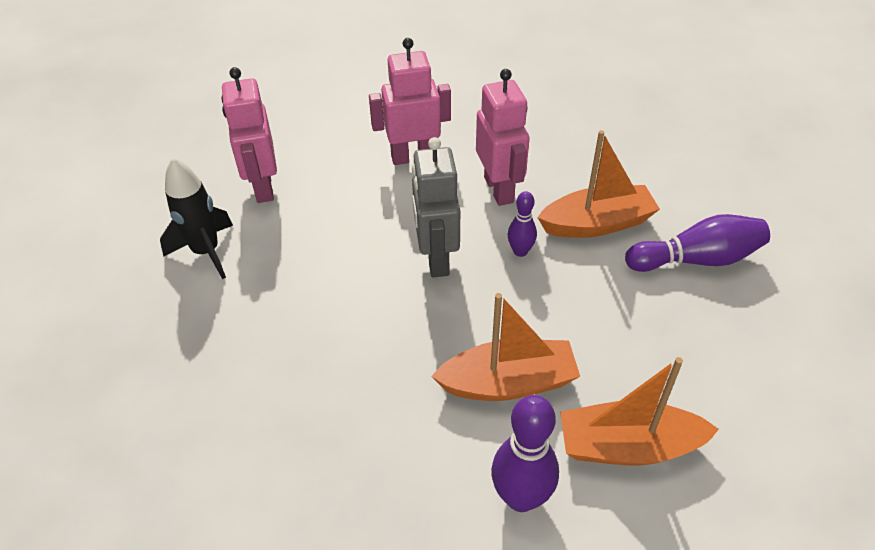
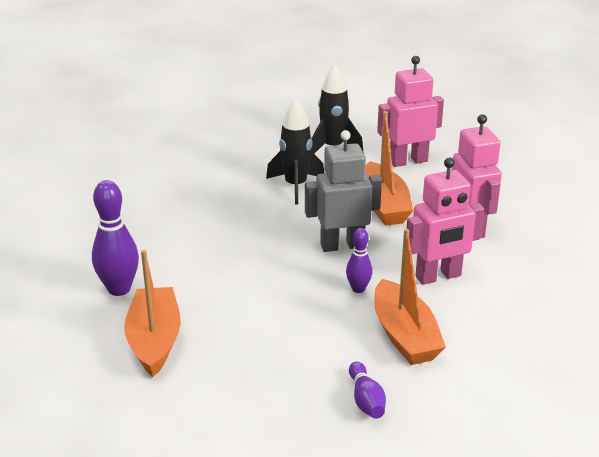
camera: 85 degrees right, 15 degrees down
(295, 295) = (295, 186): none -> black rocket
(508, 383) = (215, 283): orange boat -> orange boat (383, 205)
(696, 259) = (366, 400): purple bowling pin -> purple bowling pin, size x0.58

